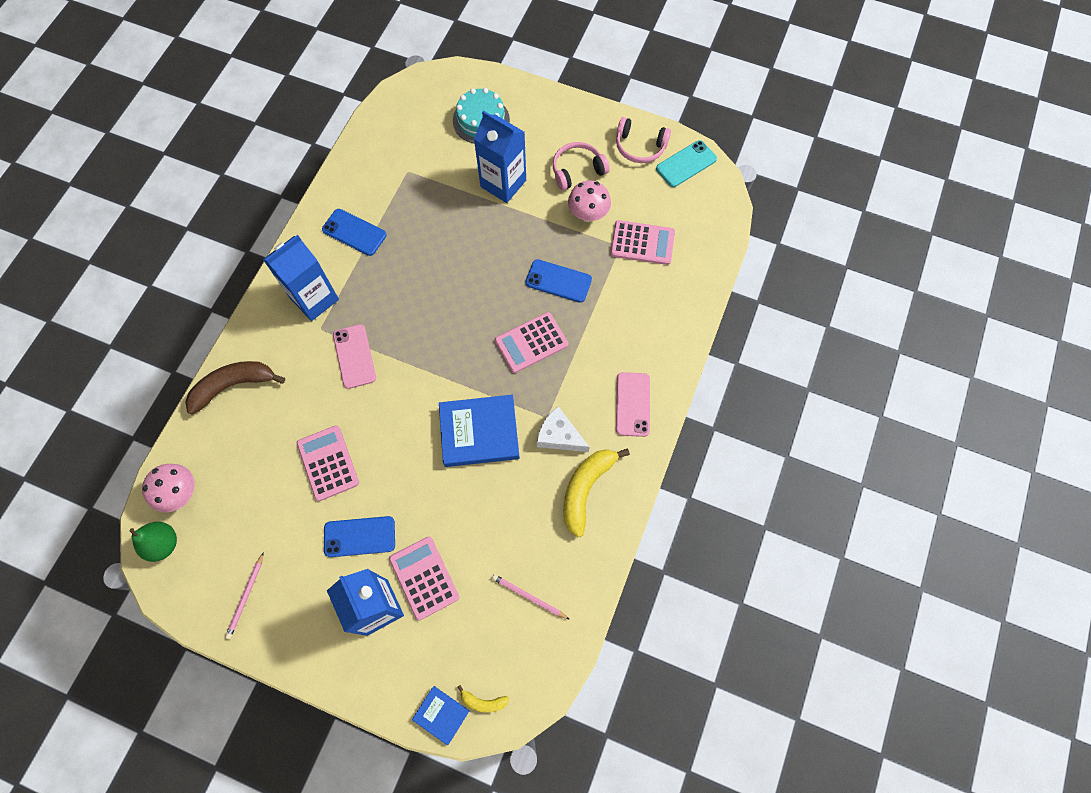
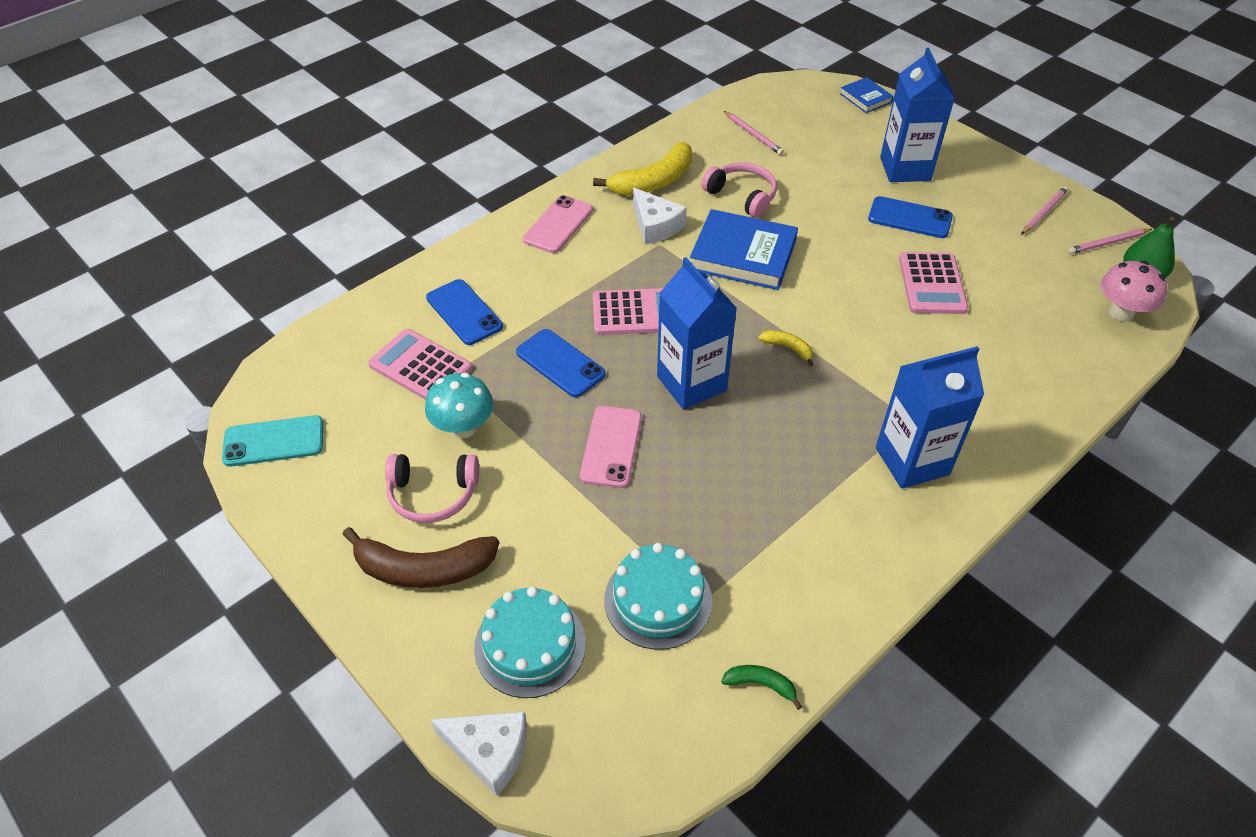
camera: 155 degrees left, 20 degrees down
(189, 577) = (1108, 243): none -> pink pencil
(233, 386) = (1047, 396): brown banana -> brown banana (424, 569)
(354, 232) = (825, 533): blue phone -> blue phone (464, 312)
(354, 356) = (871, 374): pink phone -> pink phone (611, 447)
(364, 145) = (760, 684): none -> green banana
(424, 578) = (851, 173): pink calculator -> none
(430, 163) = (658, 600): none -> turquoise cake
(474, 74) = (489, 752): none -> white cheese
(483, 701) = (825, 94): yellow banana -> yellow banana (788, 348)
(503, 183) = (557, 518): blue carton -> blue carton (691, 383)
(588, 214) = (463, 427): pink mushroom -> turquoise mushroom
(640, 147) = (314, 492): pink headphones -> pink headphones (742, 196)

